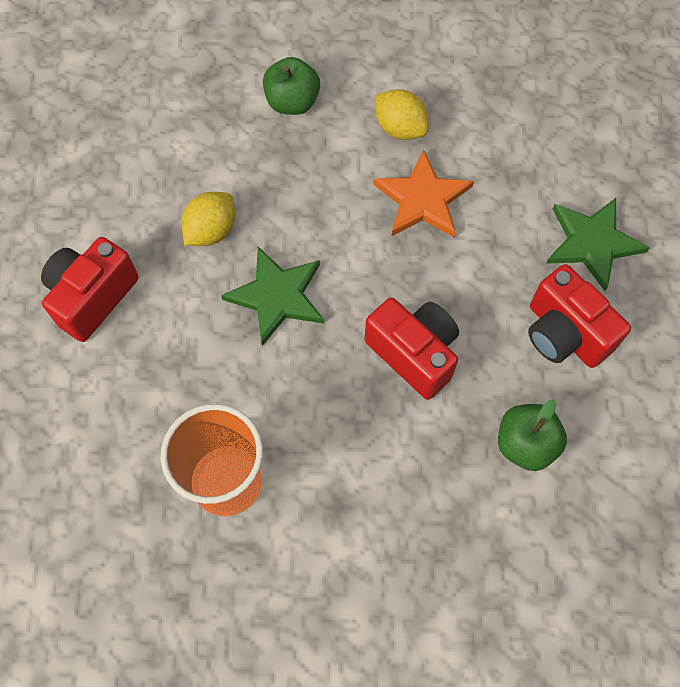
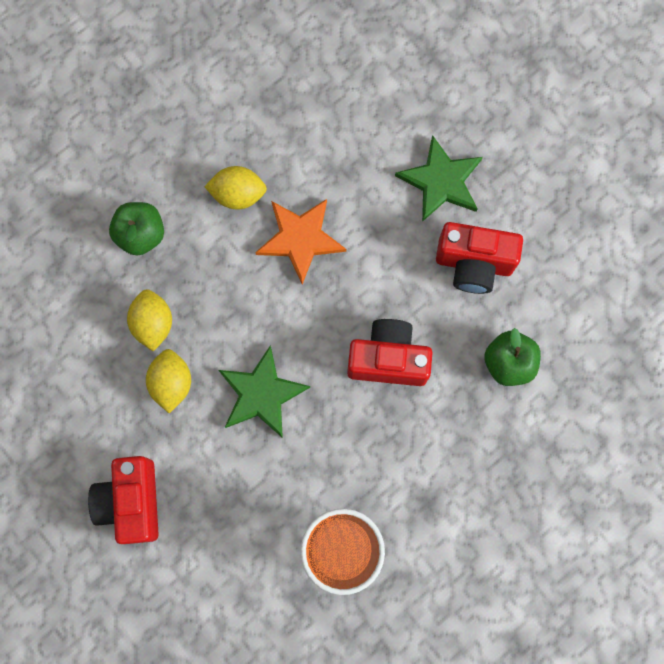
camera: 40 degrees left, 10 degrees up
(239, 174) = (153, 324): none -> yellow lemon

